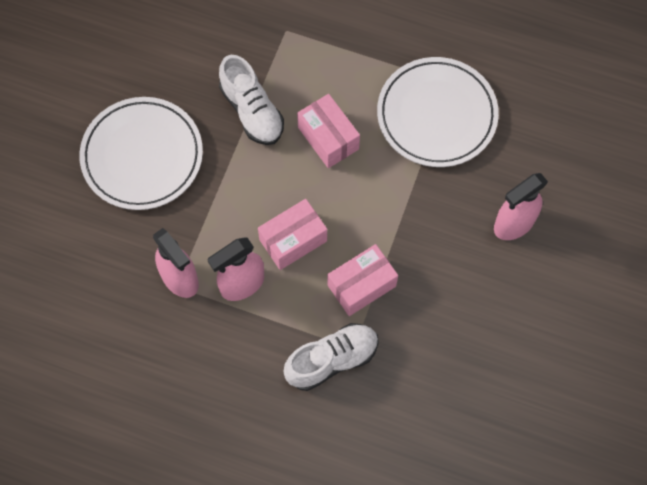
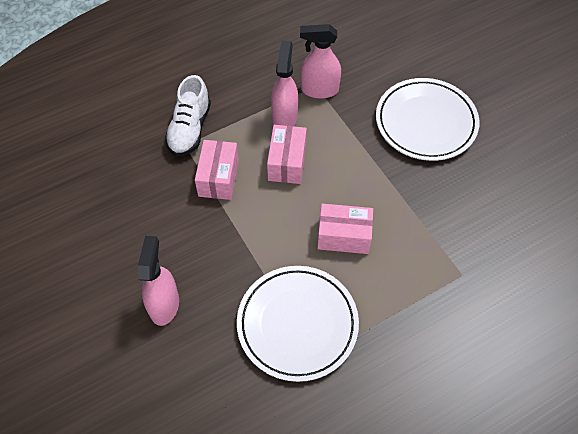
camera: 130 degrees right, 10 degrees down
(252, 111) = (407, 205): white shoe -> none

